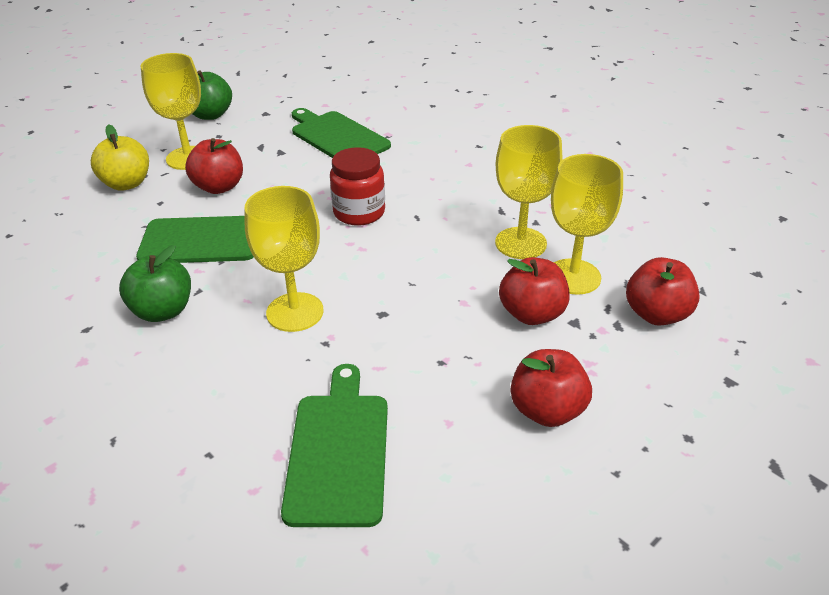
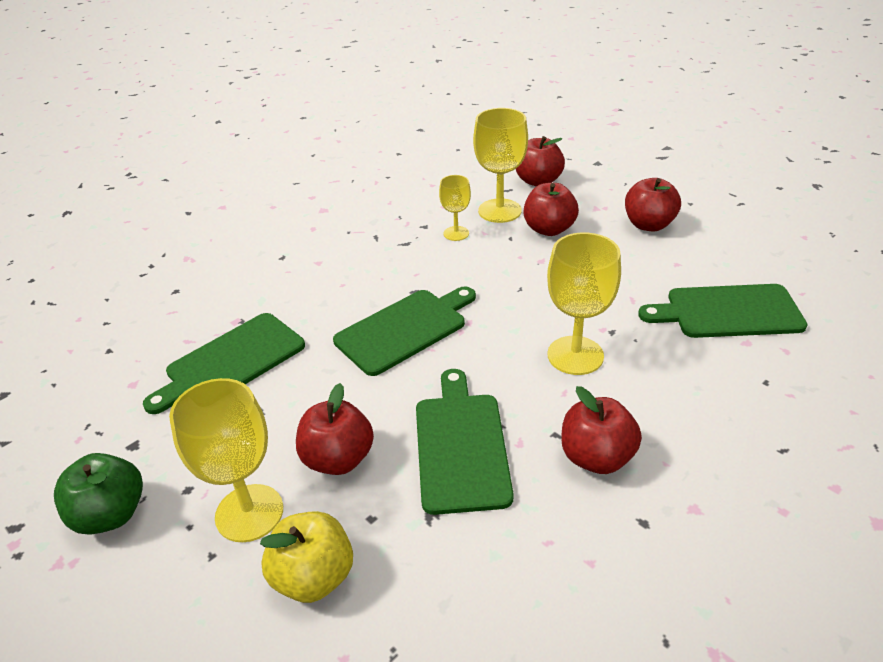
camera: 90 degrees left, 0 degrees up
(163, 311) = (596, 457): green apple -> red apple
(359, 212) = (405, 329): red jar -> green cutting board
(520, 243) = (456, 233): yellow goblet -> yellow goblet, size x0.57

